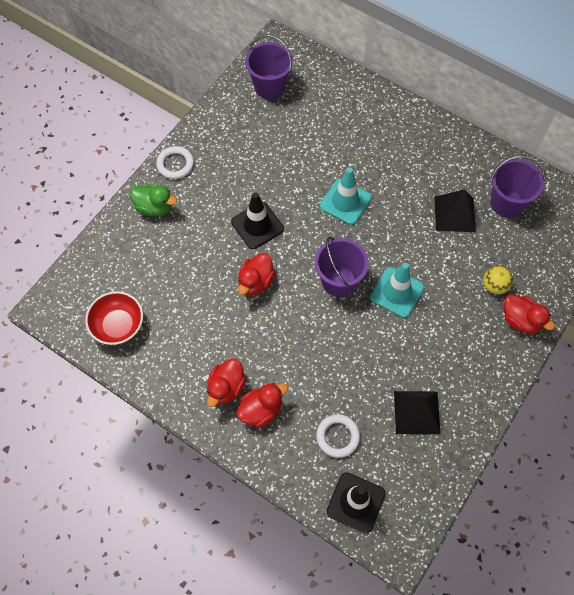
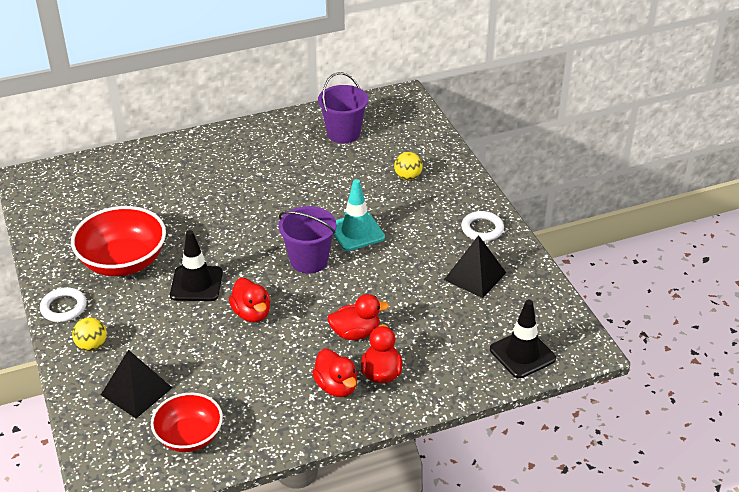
camera: 55 degrees left, 25 degrees down
(154, 207) = (92, 345): green duck -> yellow ball
(243, 165) = (123, 262): none -> red bowl
(269, 87) = (65, 205): purple bucket -> none
(337, 436) = (453, 335): white ring -> white ring (482, 229)
(345, 202) = (238, 218): turquoise traffic cone -> none
(454, 214) = (322, 164): black pyramid -> black pyramid (136, 391)
(520, 320) = (451, 179): red duck -> red duck (355, 333)

